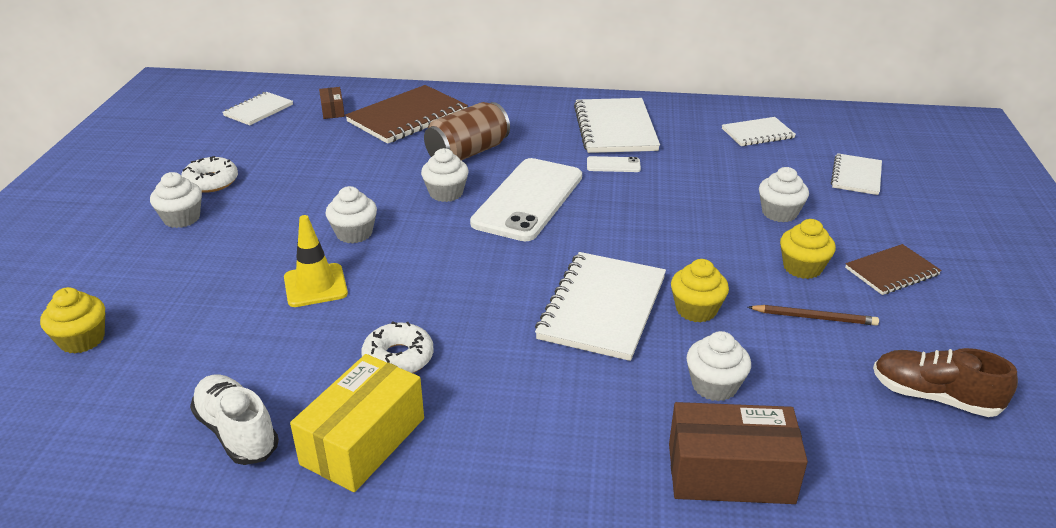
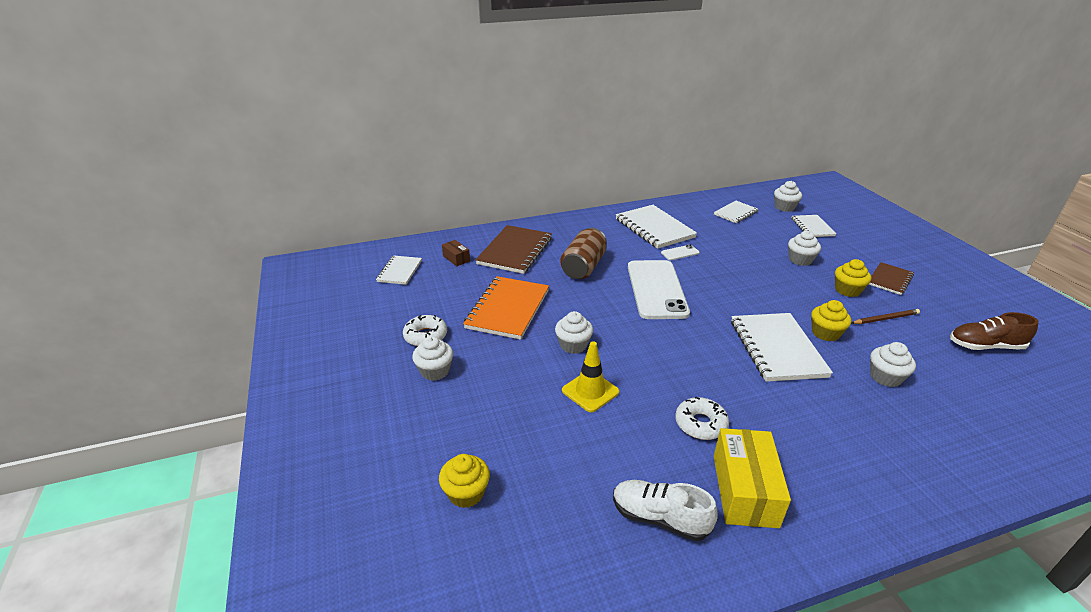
camera: 25 degrees left, 0 degrees up
(327, 177) = (508, 309): none -> orange notebook
(446, 193) = (601, 299): white cupcake -> white cupcake (784, 207)
(730, 473) = (950, 427): brown box -> none

